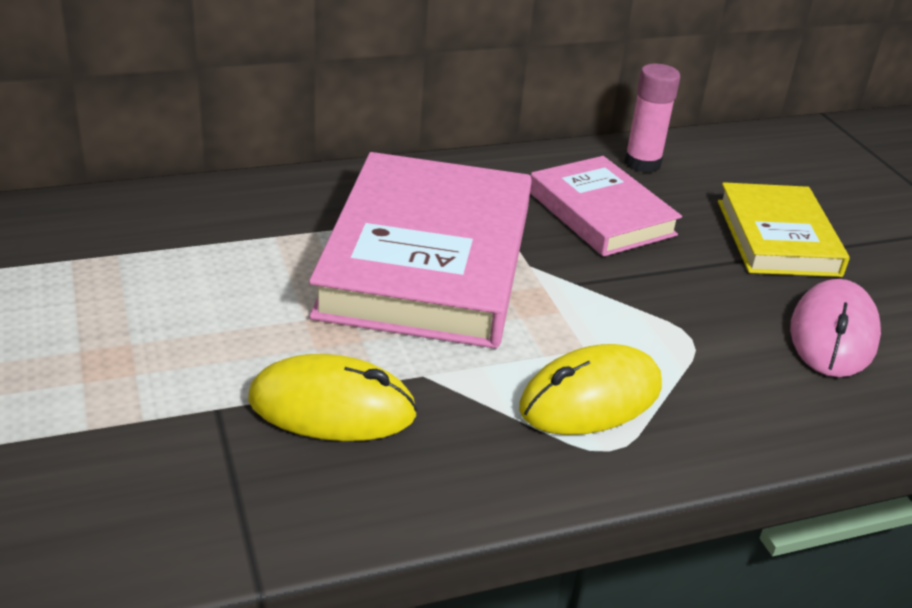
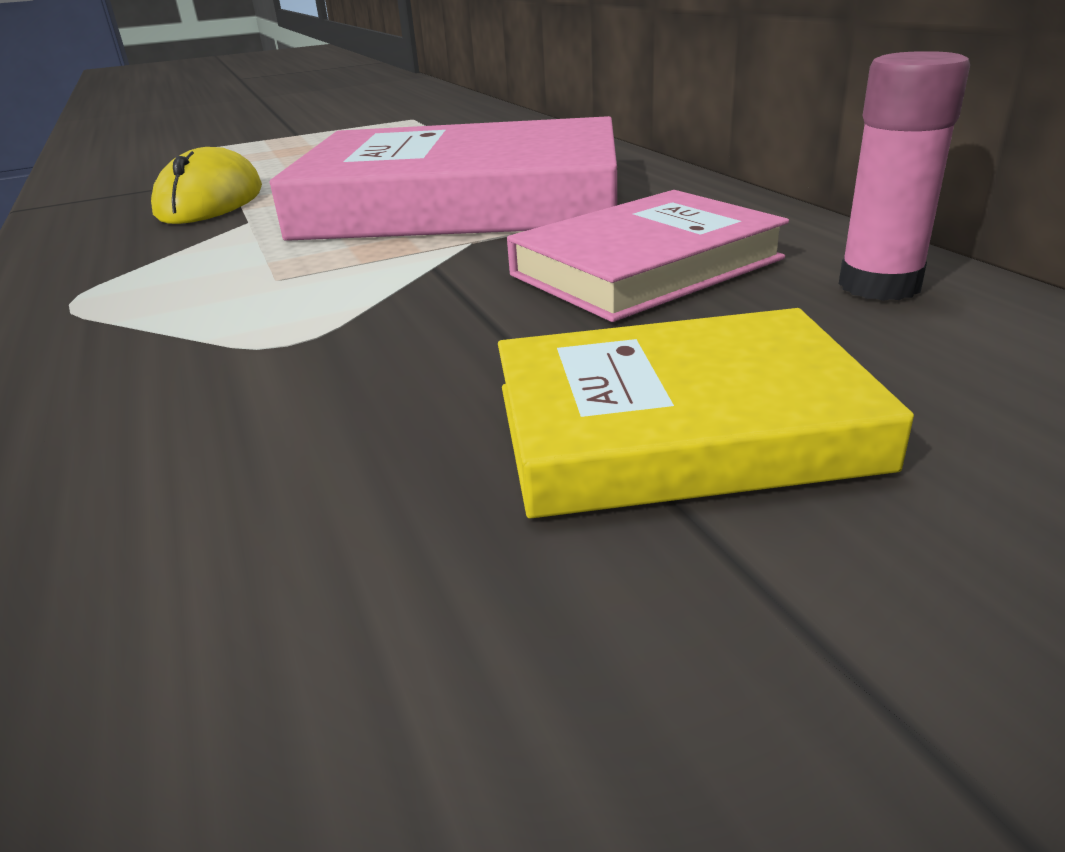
camera: 90 degrees right, 5 degrees down
(590, 397) = (170, 287): yellow mouse -> none
(833, 334) = (270, 487): pink mouse -> none

